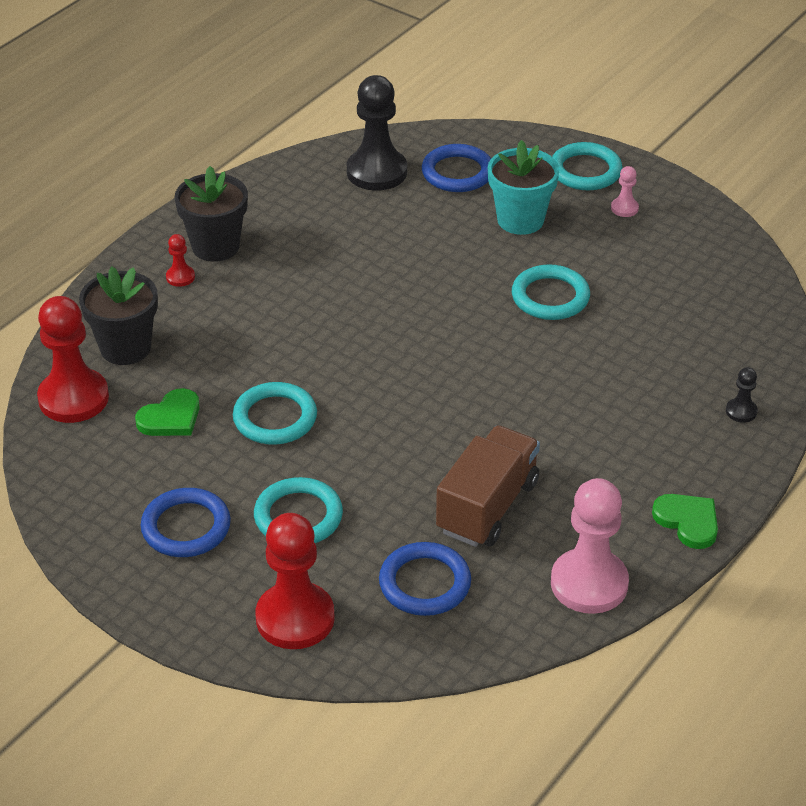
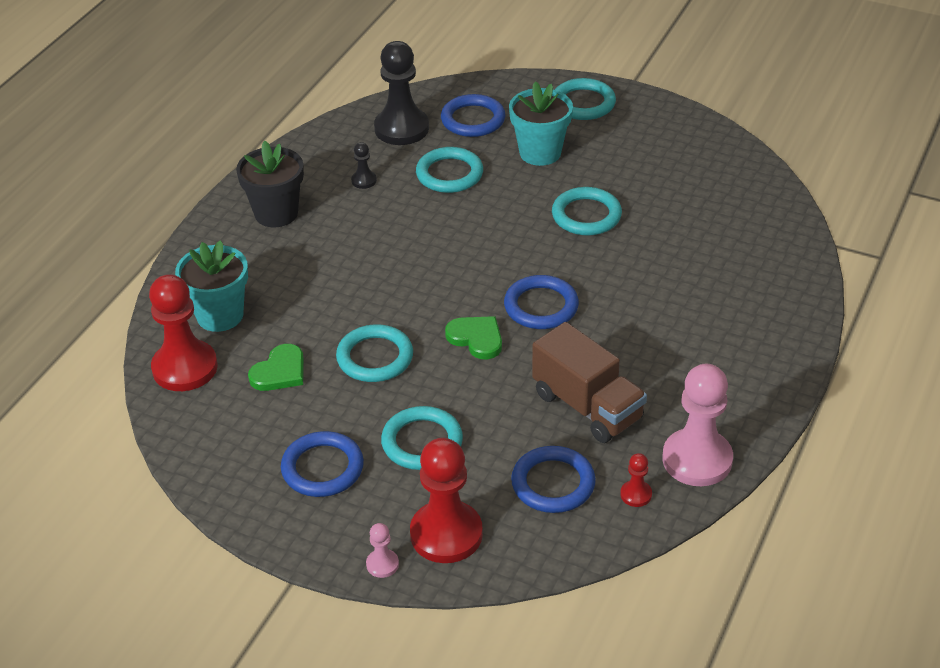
camera: 10 degrees left, 0 degrees up
(125, 348) = (220, 315): black flower pot -> turquoise flower pot
(180, 277) = (252, 245): red pawn -> red pawn (636, 494)
(414, 230) = (449, 174): none -> turquoise ring
(470, 390) = (541, 306): none -> blue ring
(487, 507) = (587, 406): brown truck -> brown truck turned 120 degrees clockwise
(624, 208) = (626, 130): pink pawn -> pink pawn (382, 564)
(688, 521) = (765, 391): green heart -> green heart (476, 338)
(741, 411) = (780, 289): black pawn -> black pawn (364, 180)

